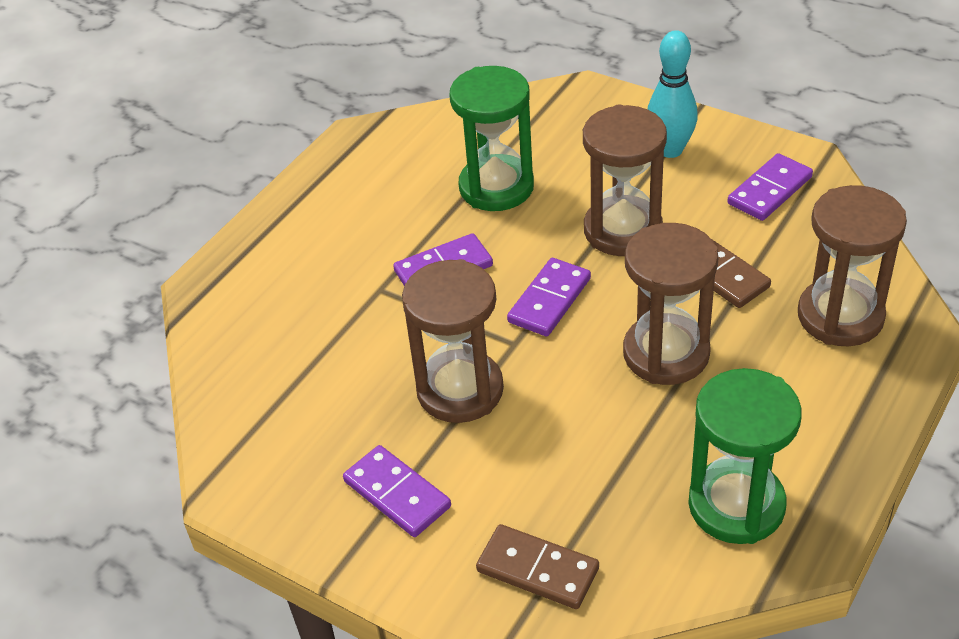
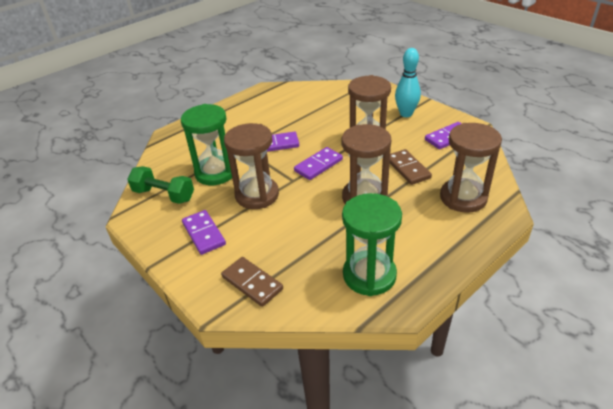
camera: 15 degrees right, 5 degrees down
(271, 429) = (164, 195): none -> green dumbbell
(496, 187) = (317, 116): green hourglass -> green hourglass (215, 173)

